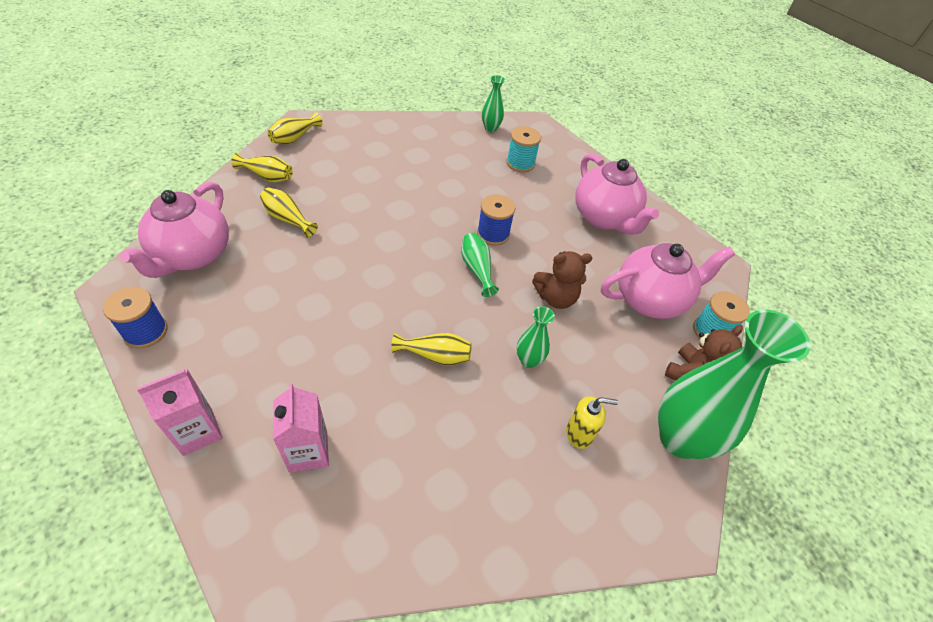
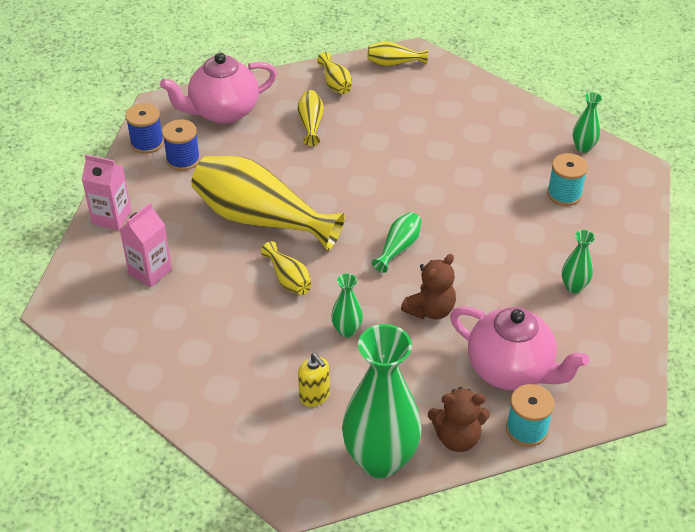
camera: 55 degrees right, 5 degrees down
(347, 324) = (260, 219): none -> yellow vase
(493, 234) = (450, 232): blue spool -> blue spool (183, 159)
(556, 298) = (430, 310): brown teddy bear -> brown teddy bear turned 90 degrees counterclockwise
(604, 218) = (574, 286): pink teapot -> green vase

